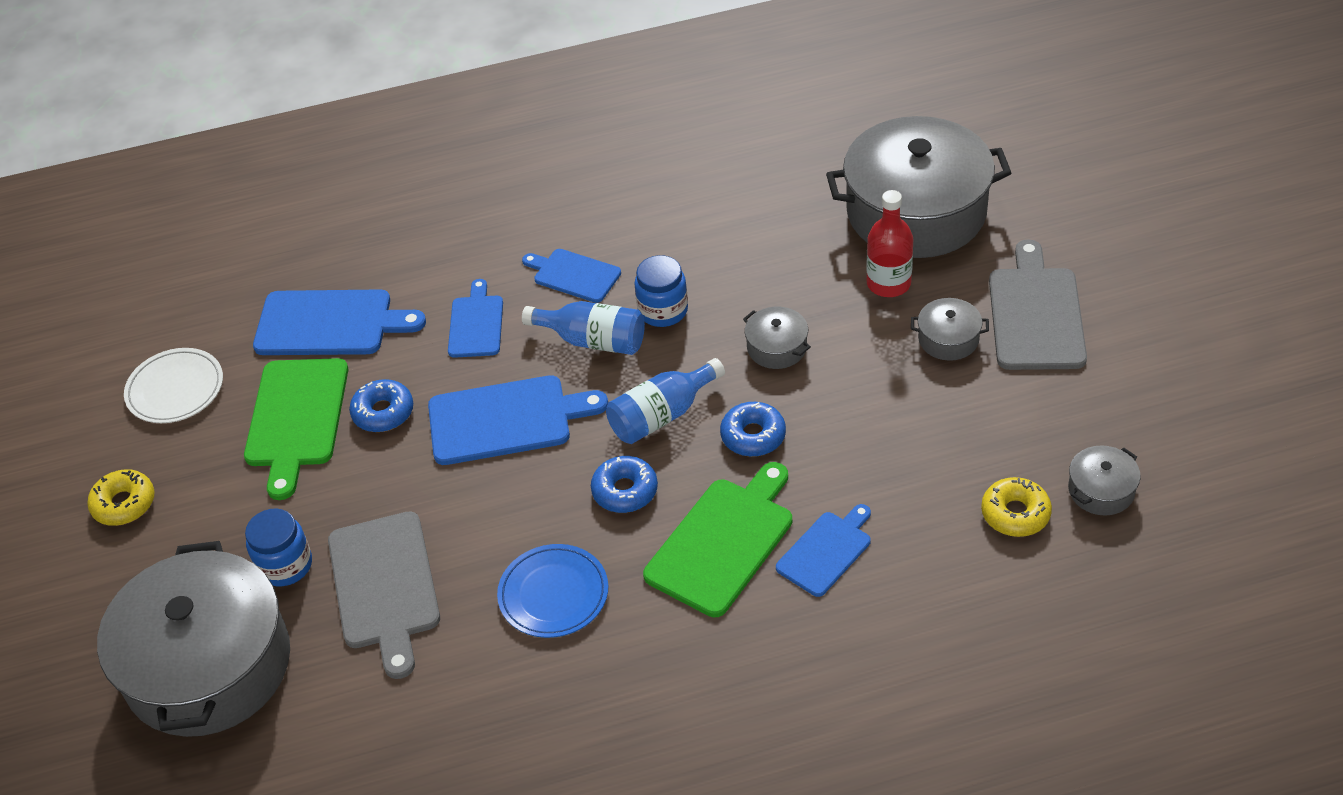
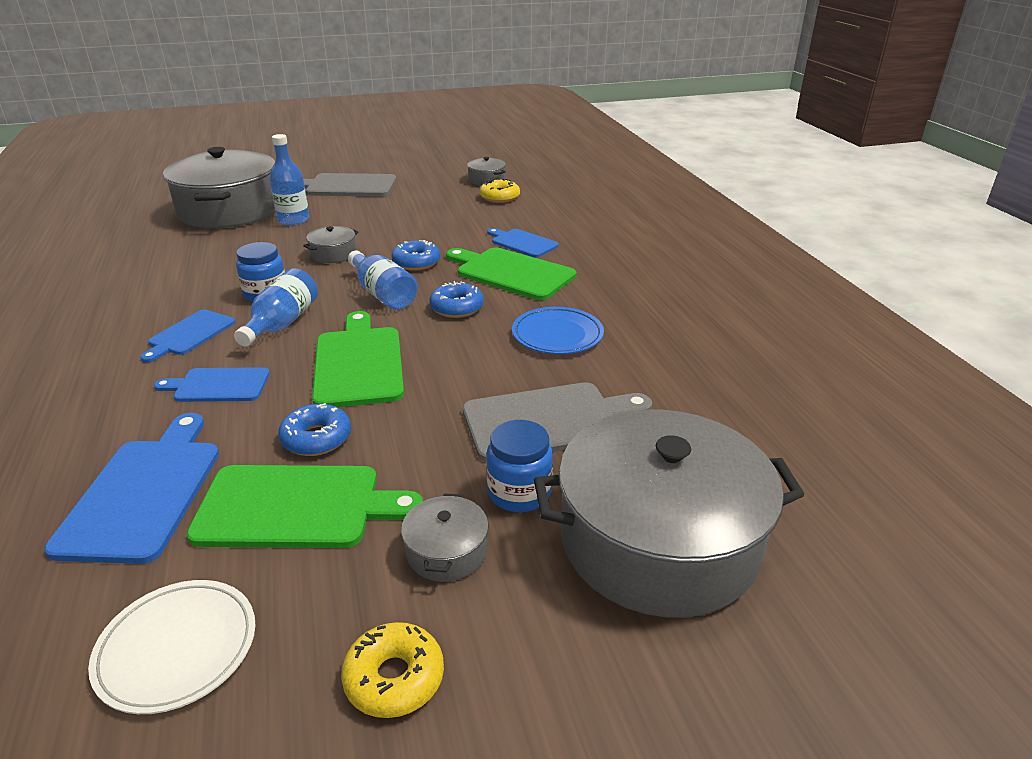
camera: 95 degrees left, 15 degrees down
(506, 419) = (358, 363): blue cutting board -> green cutting board
(888, 283) = (293, 220): red bottle -> blue bottle
(948, 339) = (355, 206): grey pot -> grey pot (446, 551)

